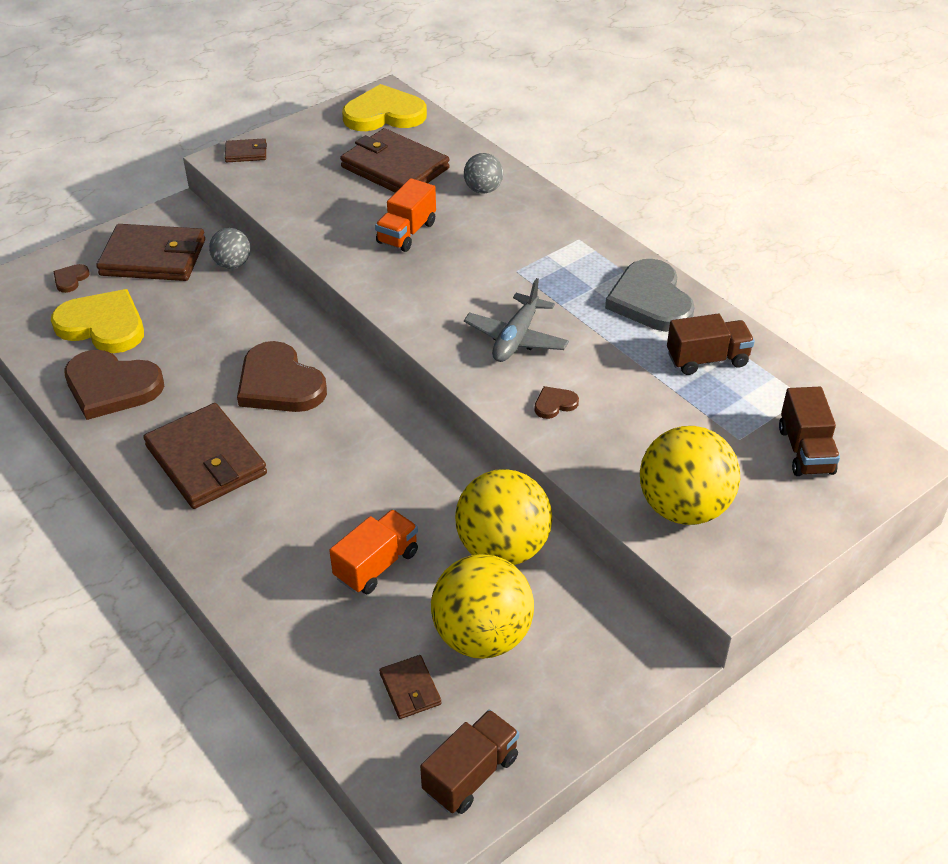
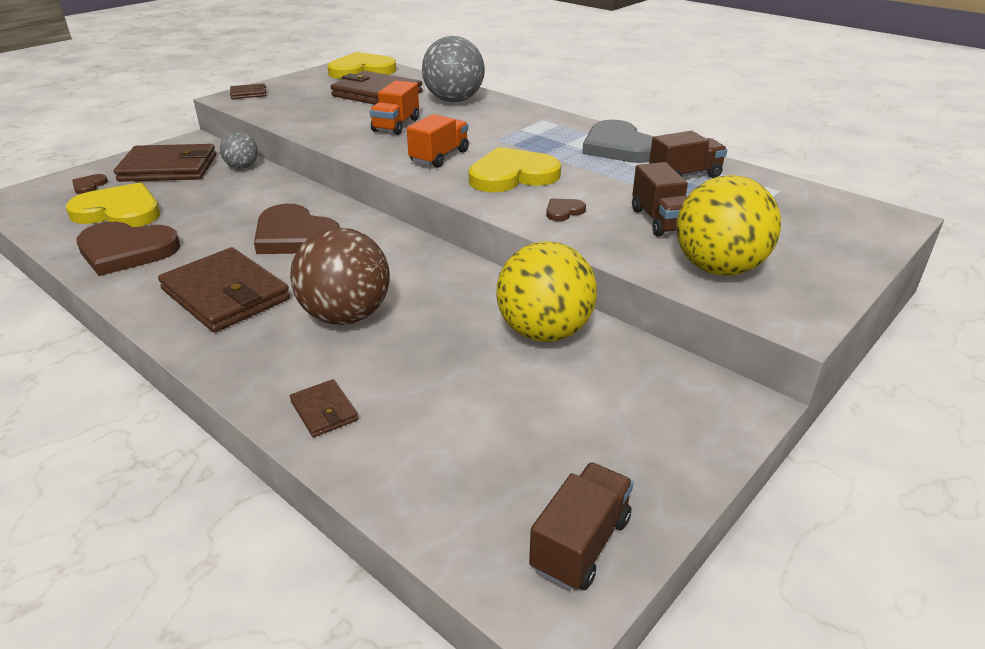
camera: 10 degrees left, 10 degrees down
(317, 503) = (346, 316): none -> brown ball
(376, 565) = (418, 358): orange truck -> orange truck (439, 157)
(410, 689) = (483, 465): brown wallet -> brown wallet (324, 411)
(482, 636) = (548, 406): yellow ball -> none
(483, 190) = (454, 100): grey ball -> grey ball, size x1.87
(516, 338) = (512, 175): grey plane -> yellow heart
(805, 450) = (804, 222): brown truck -> brown truck (660, 221)

